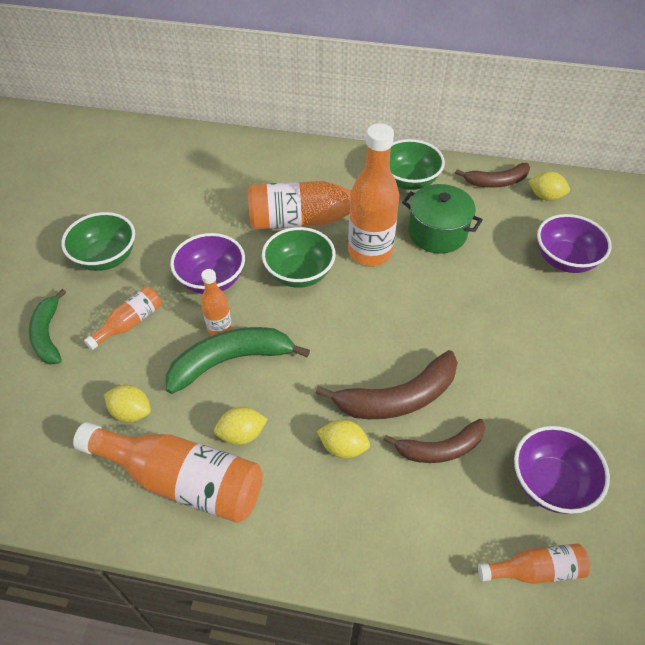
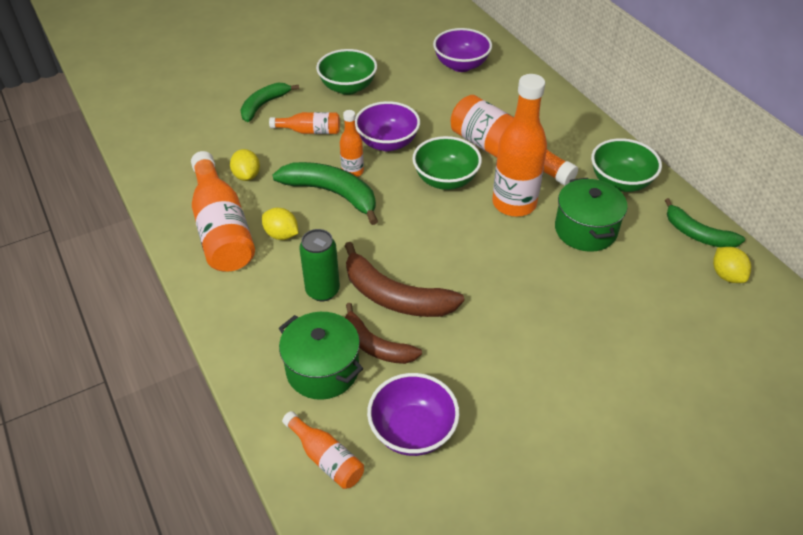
camera: 50 degrees right, 5 degrees down
(343, 447) = (322, 291): yellow lemon -> green can
(435, 508) = (322, 369): none -> green pot
(496, 182) = (697, 234): brown banana -> green banana
(565, 260) = (665, 327): purple bowl -> purple bowl (461, 65)

